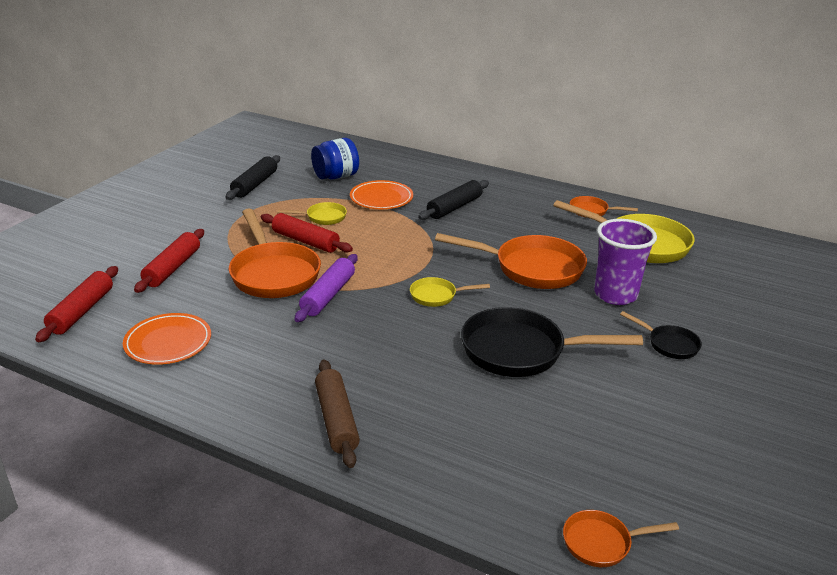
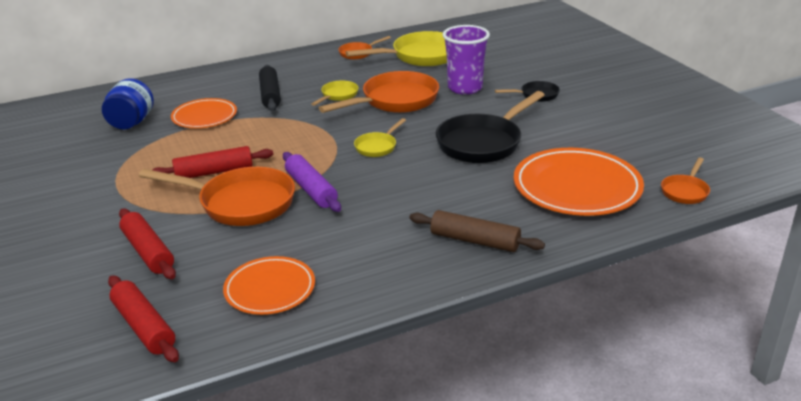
camera: 50 degrees left, 0 degrees up
(255, 184) = (71, 163): black rolling pin -> none
(323, 217) = (189, 151): yellow pan -> yellow pan (338, 95)
(509, 449) = (577, 187): none -> orange plate

